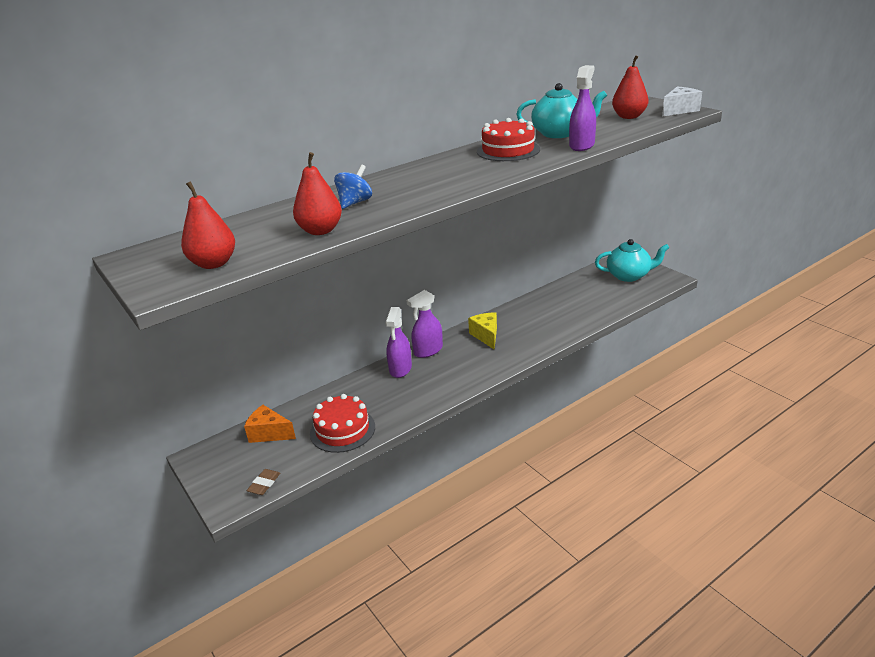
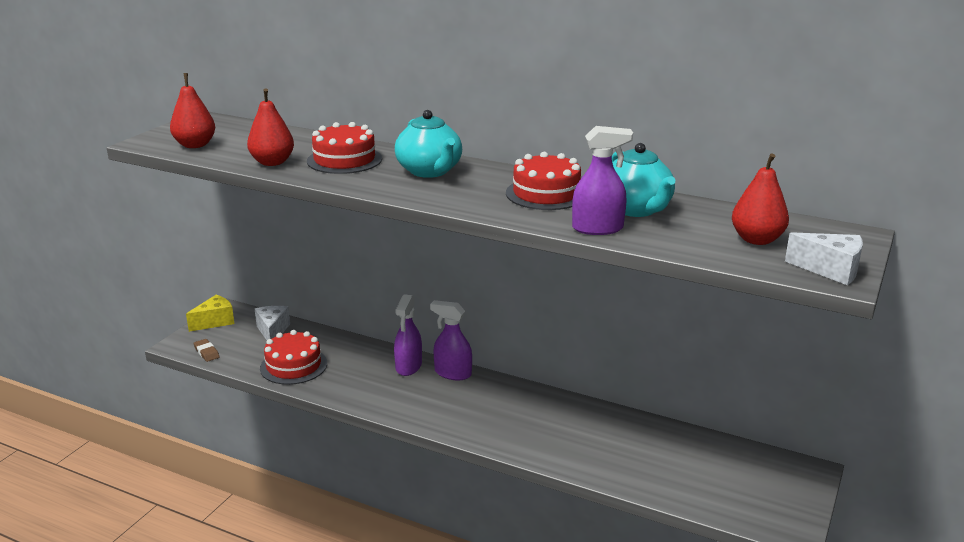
camera: 60 degrees right, 5 degrees down
(264, 484) = (206, 352): brown eraser -> brown eraser turned 60 degrees clockwise
(269, 433) = (272, 331): orange cheese -> white cheese
(355, 203) = (344, 160): blue spinning top -> red cake
(400, 369) = (408, 366): purple spray bottle -> purple spray bottle turned 60 degrees counterclockwise
(486, 336) = (508, 403): yellow cheese -> yellow cheese (215, 321)
(629, 276) = (761, 485): turquoise teapot -> turquoise teapot (430, 171)

